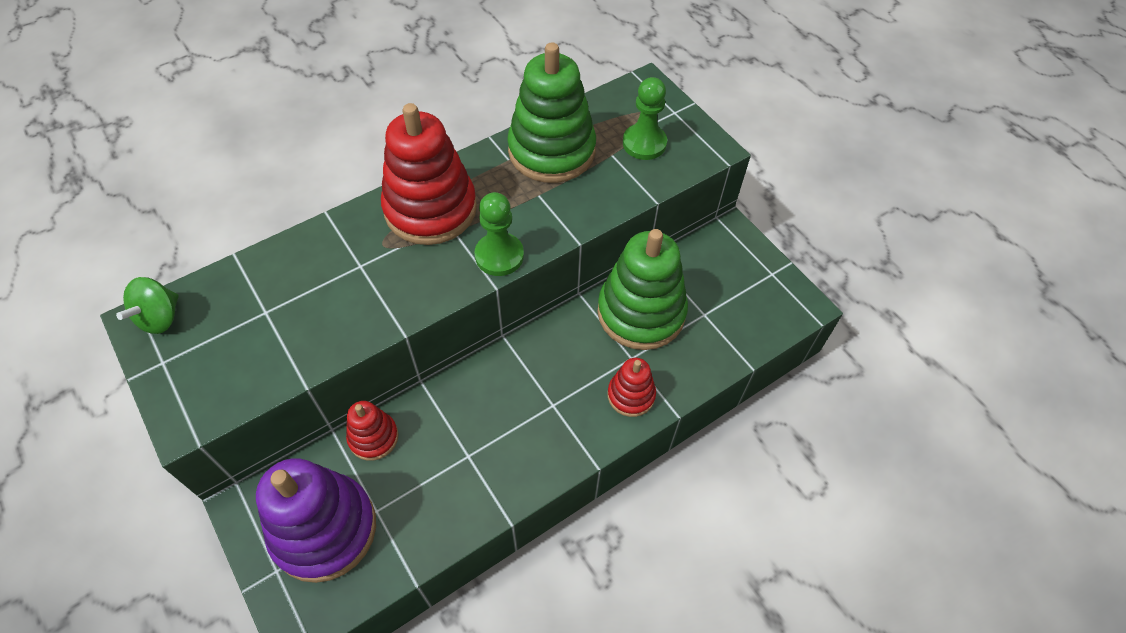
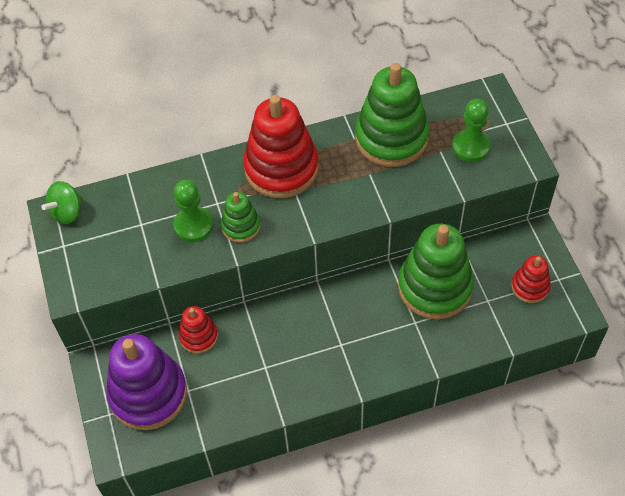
camera: 20 degrees right, 0 degrees up
(397, 287) = (241, 226): none -> green stacking toy
(499, 256) = (324, 218): green pawn -> green pawn (193, 225)
(631, 395) = (405, 351): red stacking toy -> red stacking toy (530, 286)

